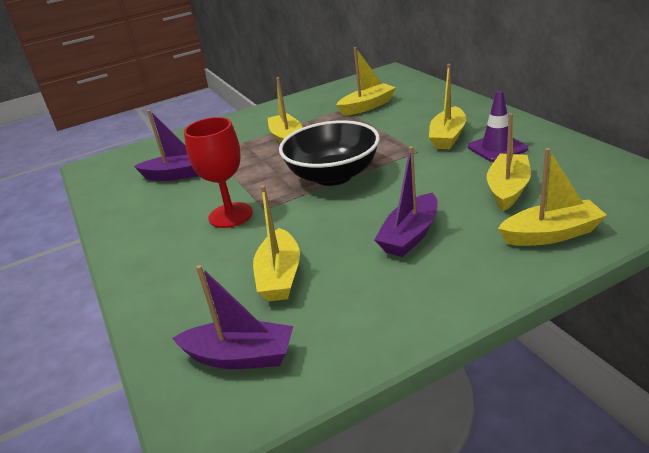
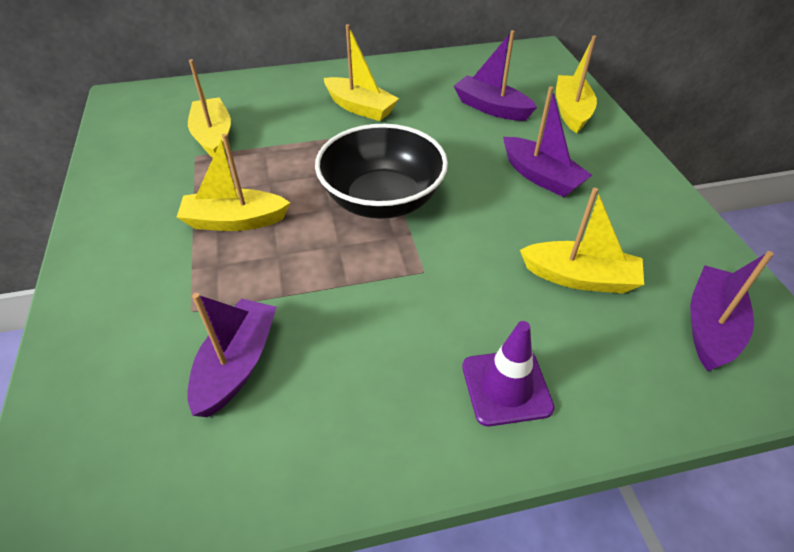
camera: 80 degrees left, 15 degrees up
(230, 215) = (420, 307): red goblet -> none
(497, 148) = (411, 91): purple traffic cone -> purple traffic cone (506, 387)
(508, 189) = (491, 108): yellow boat -> purple boat

